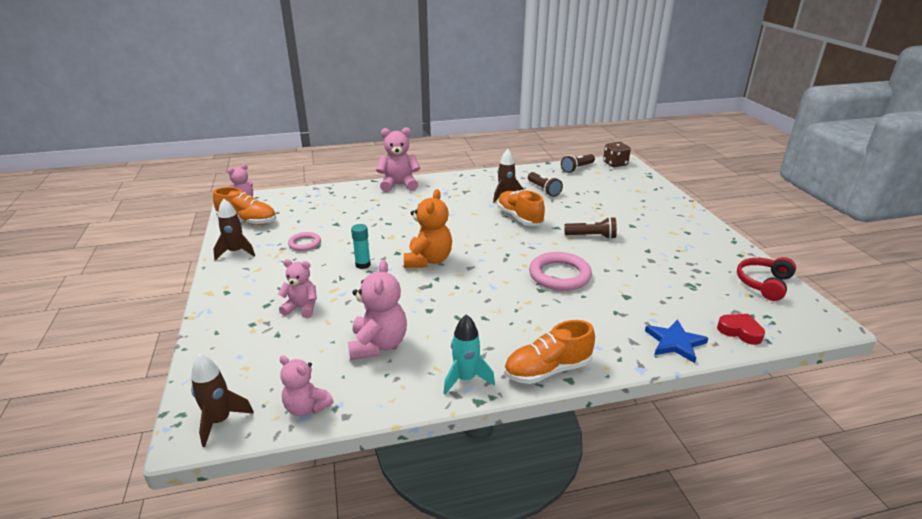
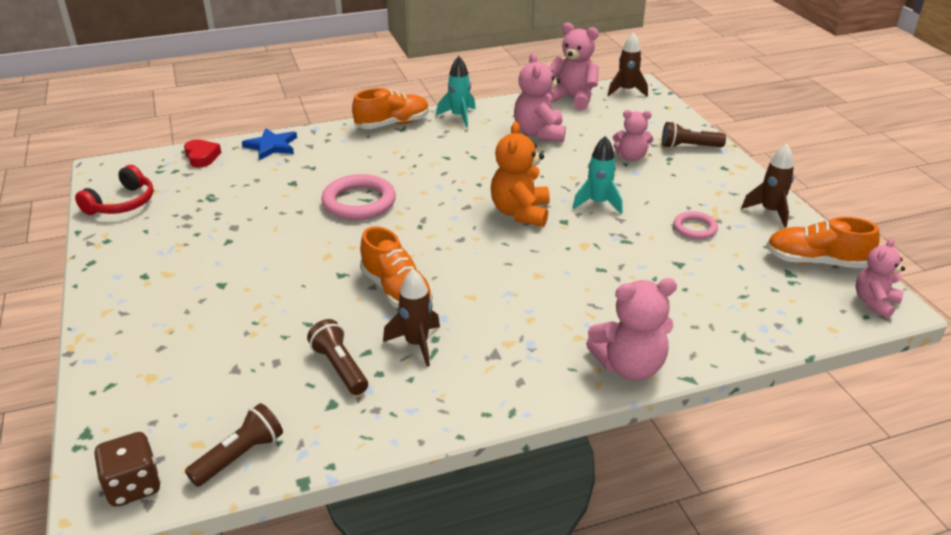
camera: 175 degrees right, 5 degrees up
(306, 407) = (572, 99): pink teddy bear -> pink teddy bear, size x1.54
(363, 265) = (598, 203): turquoise glue stick -> turquoise rocket
(591, 236) = (294, 260): brown flashlight -> brown flashlight (689, 147)
(740, 331) = (202, 157): red heart -> red heart turned 150 degrees counterclockwise

